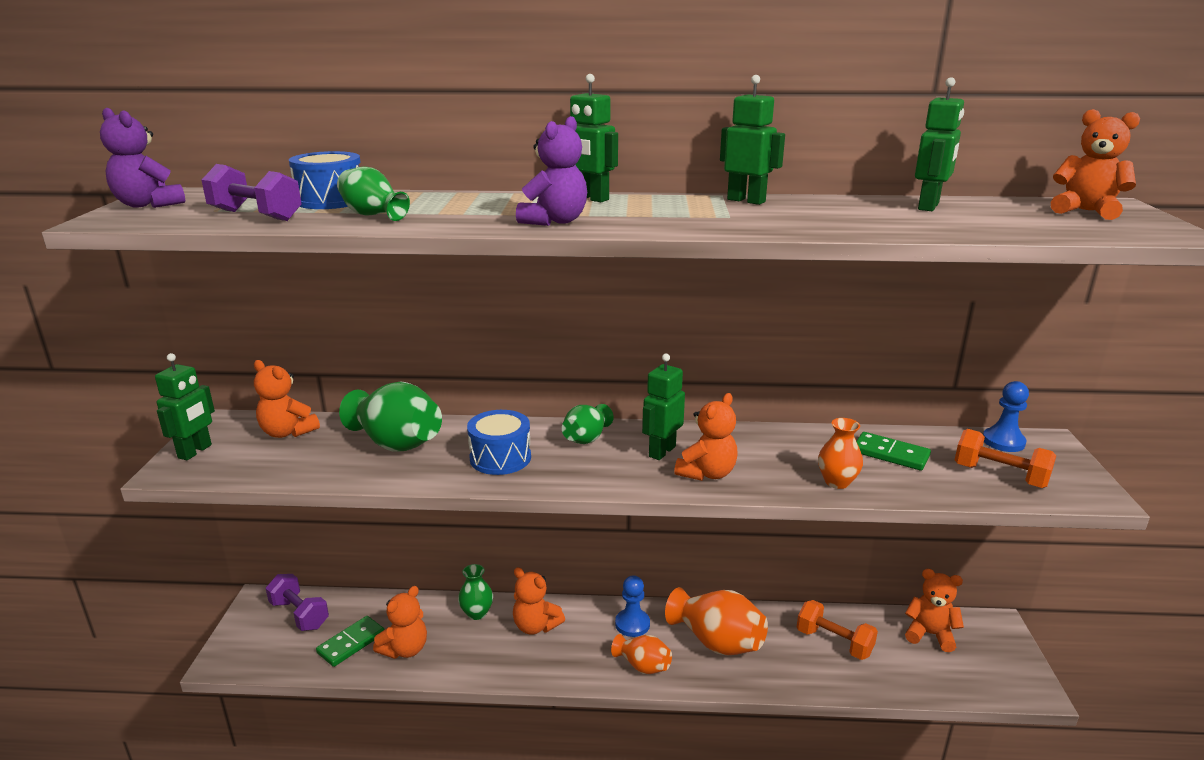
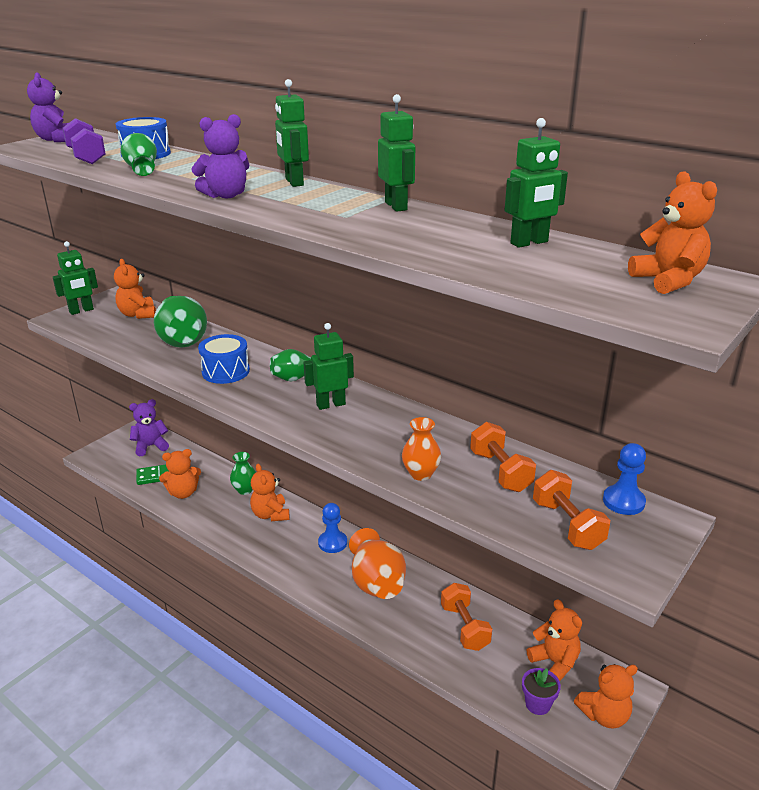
camera: 35 degrees right, 5 degrees up
(299, 614) = (150, 446): purple dumbbell -> purple teddy bear
(643, 666) = (308, 572): orange vase -> none
(707, 473) = (337, 431): orange teddy bear -> orange teddy bear (604, 715)
(890, 454) = (500, 471): green domino -> orange dumbbell
(958, 676) = (538, 704): none -> purple flower pot

